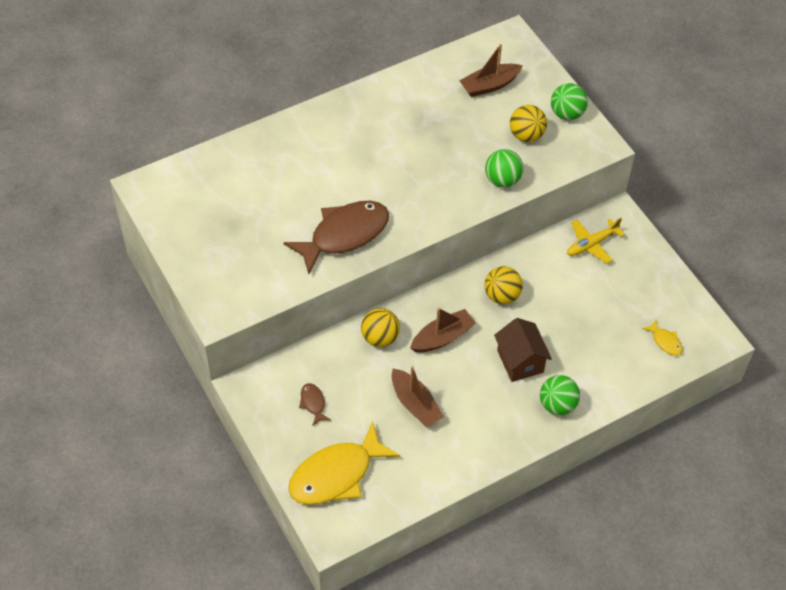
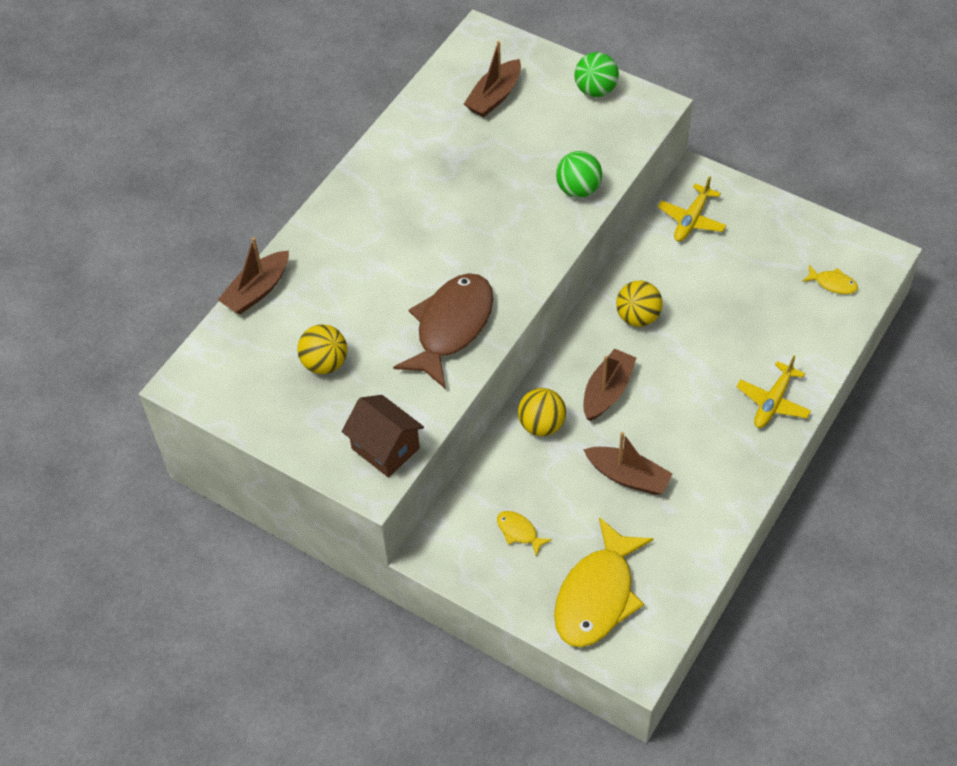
camera: 25 degrees left, 0 degrees up
(232, 147) = (257, 290): none -> brown boat
(313, 403) = (519, 532): brown fish -> yellow fish
(520, 361) = (704, 376): brown house -> brown house (385, 448)
(526, 135) = (570, 131): yellow ball -> yellow ball (325, 363)
(557, 405) = (773, 402): green ball -> yellow plane

